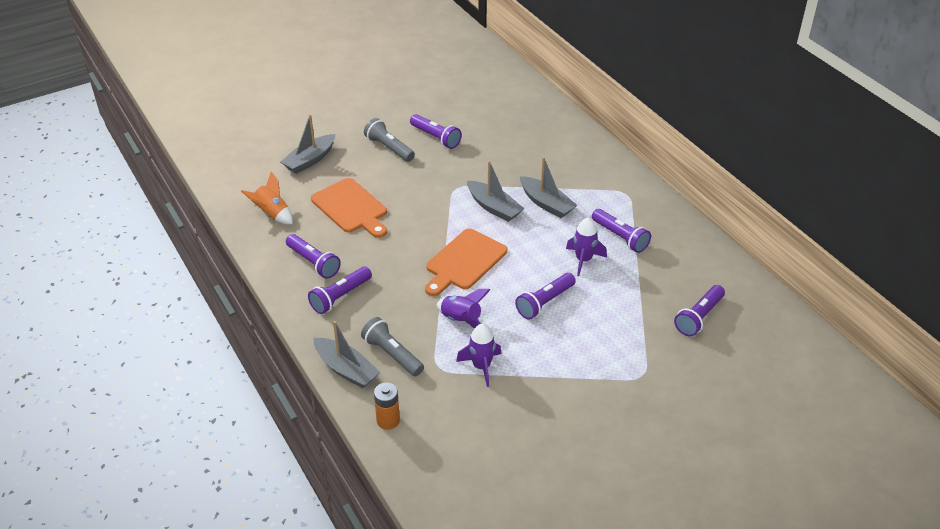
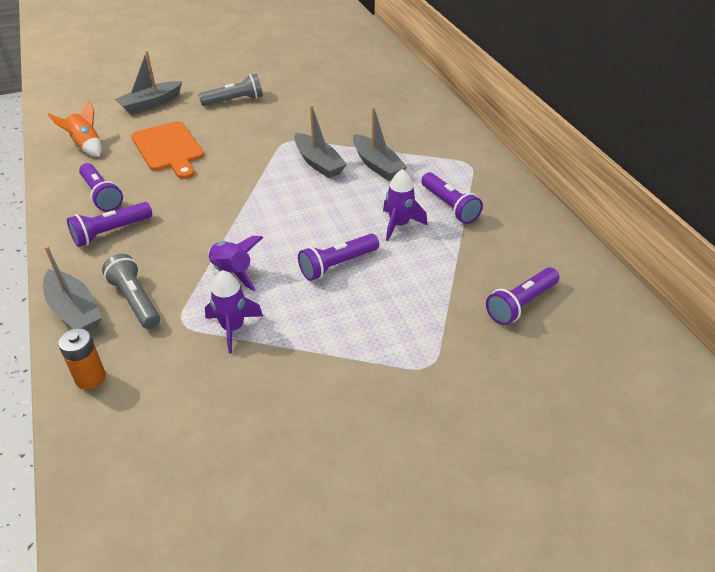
camera: 10 degrees right, 0 degrees up
(389, 148) = (234, 101): grey flashlight -> grey flashlight turned 105 degrees clockwise
(436, 138) = (285, 96): purple flashlight -> none
(464, 261) = (263, 212): orange cutting board -> none

